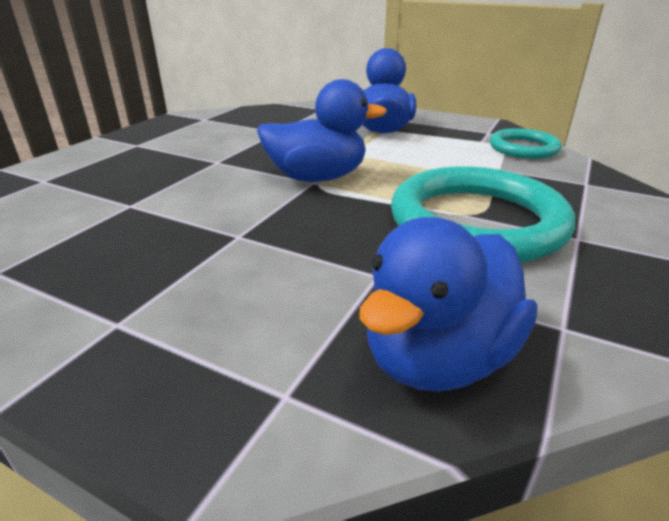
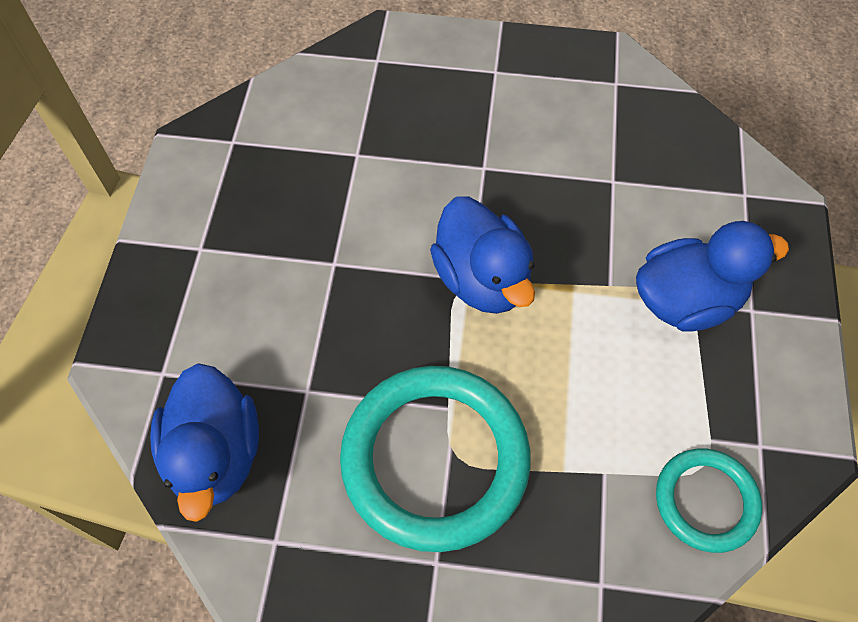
camera: 70 degrees right, 30 degrees up
(438, 358) = (216, 454): blue duck -> blue duck turned 120 degrees counterclockwise

